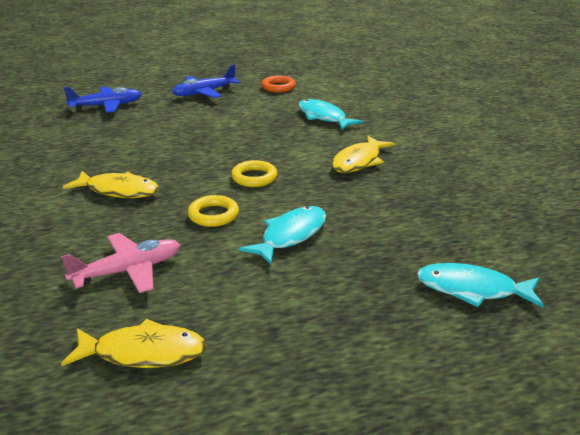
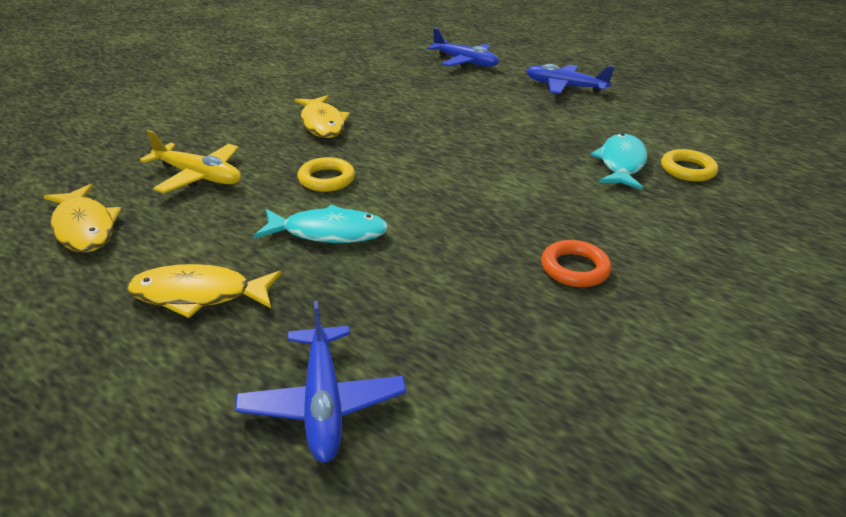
camera: 55 degrees right, 5 degrees up
(128, 271) = (199, 176): pink plane -> yellow plane
(254, 177) = (423, 173): yellow ring -> yellow ring (687, 170)
(278, 87) = (649, 114): orange ring -> orange ring (574, 268)
(359, 161) = (544, 220): yellow fish -> yellow fish (199, 295)
(472, 289) = (323, 403): turquoise fish -> blue plane

